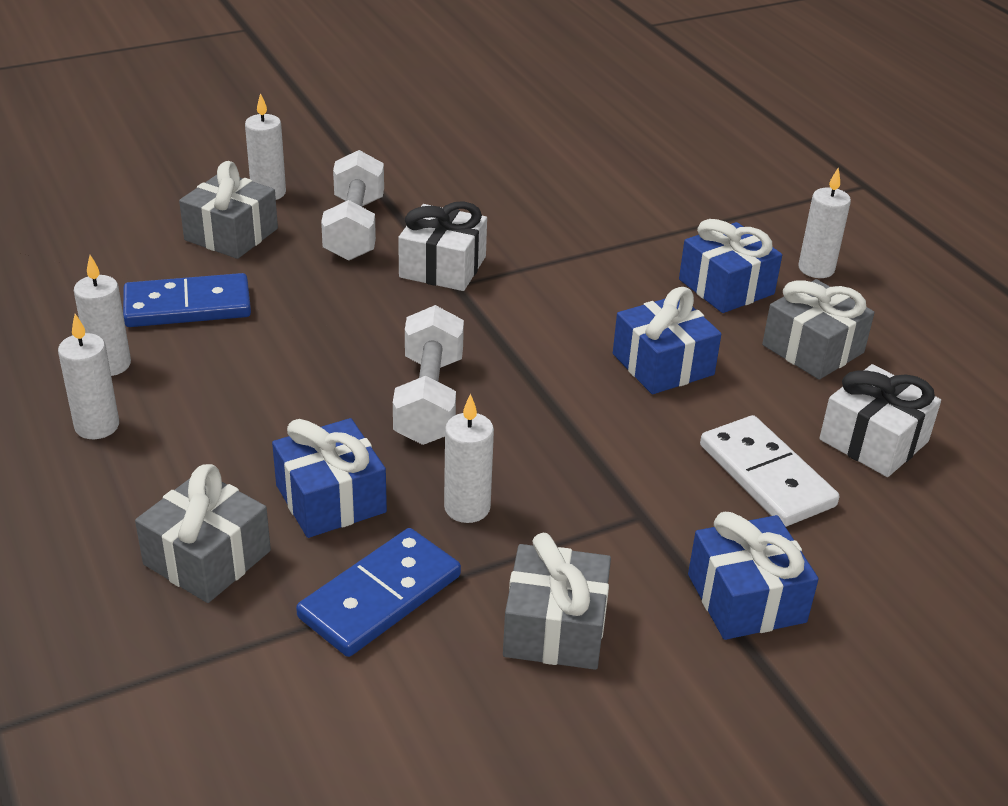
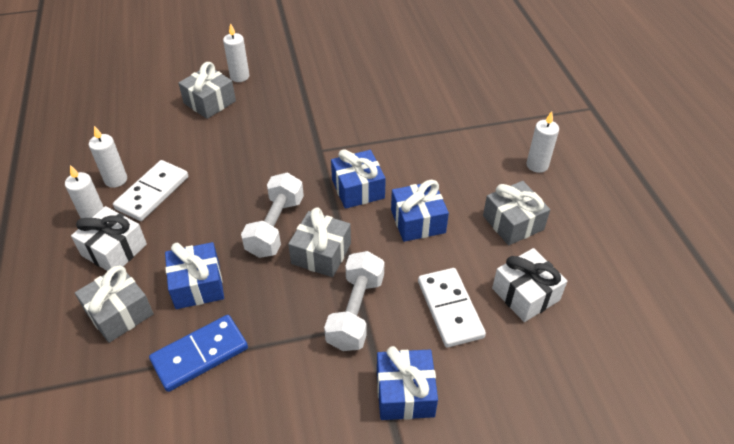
camera: 15 degrees right, 10 degrees up
(186, 376) = (152, 192): none -> white domino
(187, 306) = (169, 147): blue domino -> none
(355, 228) = (277, 105): white dumbbell -> white dumbbell (356, 311)
(442, 267) = (316, 137): white gift -> white gift (114, 250)
(467, 508) = (269, 303): white candle -> none
(555, 628) = (287, 393): grey gift -> grey gift (321, 253)
(726, 287) = (476, 171): blue gift -> blue gift (358, 189)

